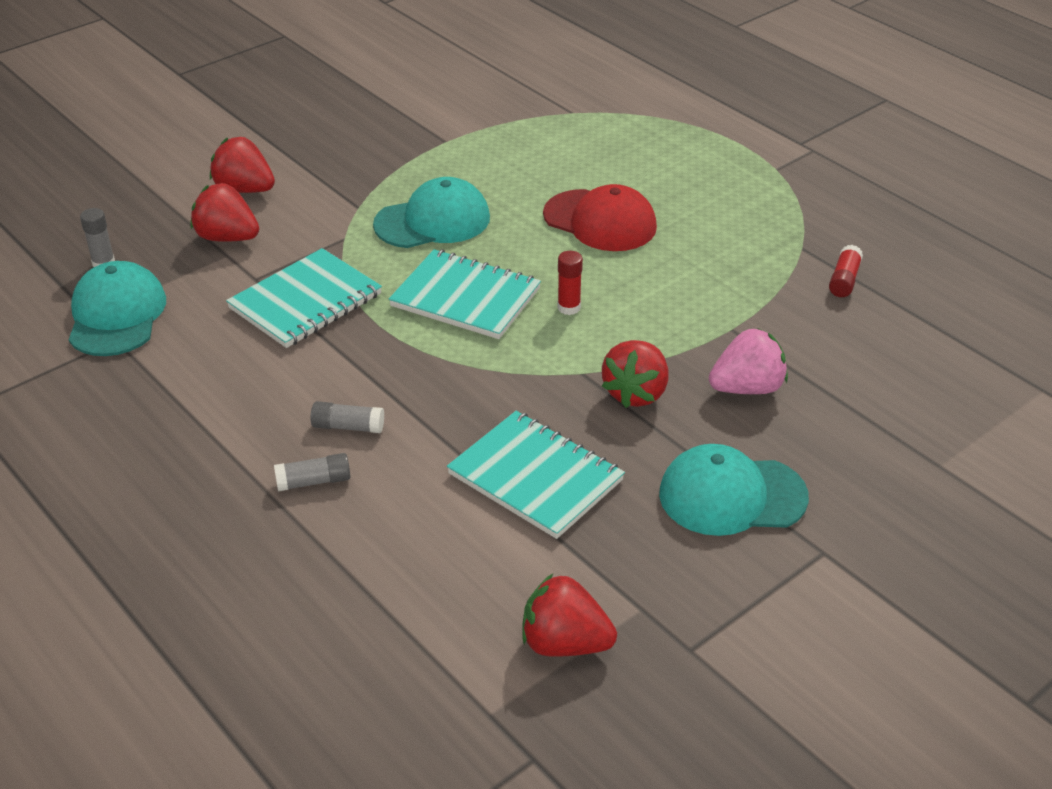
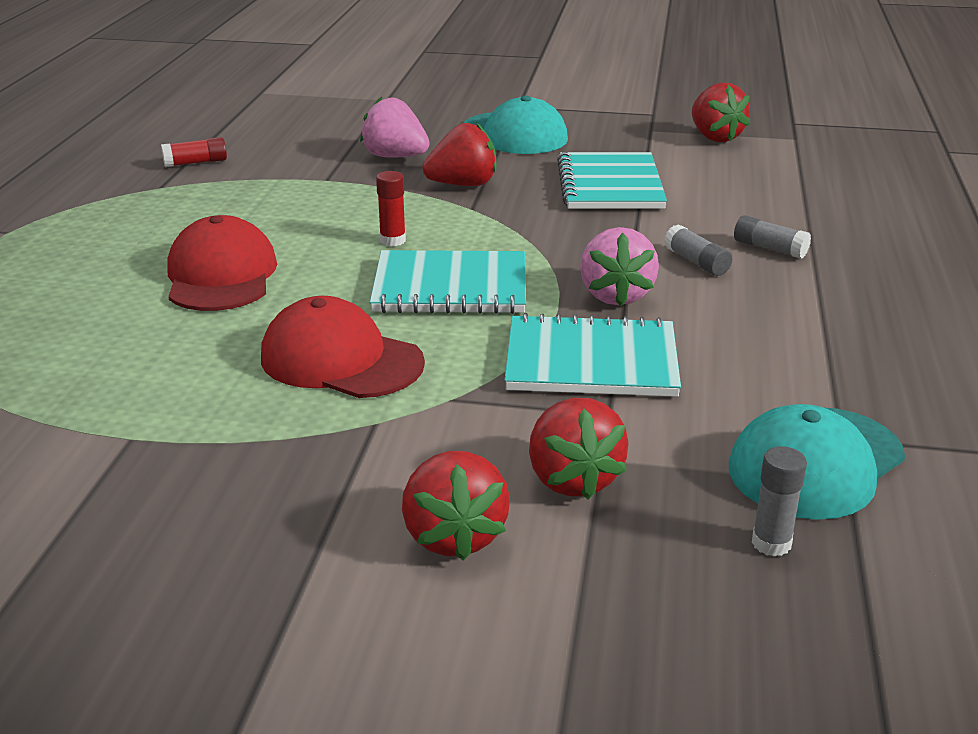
camera: 130 degrees left, 10 degrees down
(359, 358) = (615, 295): none -> pink strawberry
(433, 221) = (341, 360): turquoise cap -> red cap
(465, 298) = (450, 287): turquoise notebook -> turquoise notebook turned 75 degrees counterclockwise

